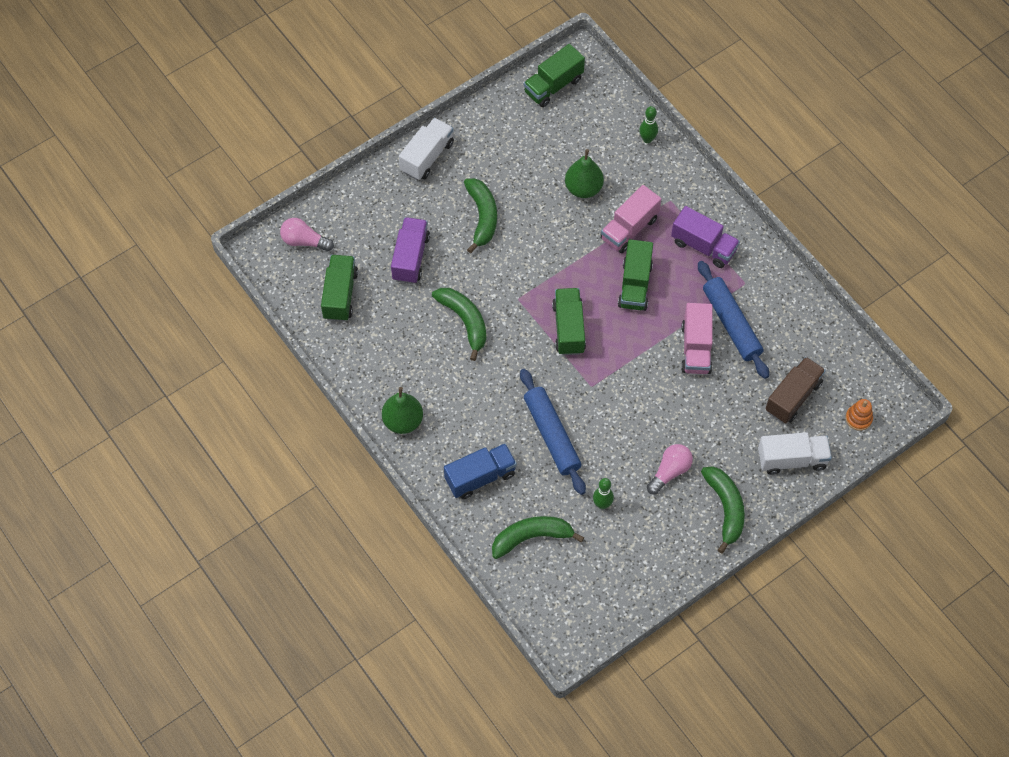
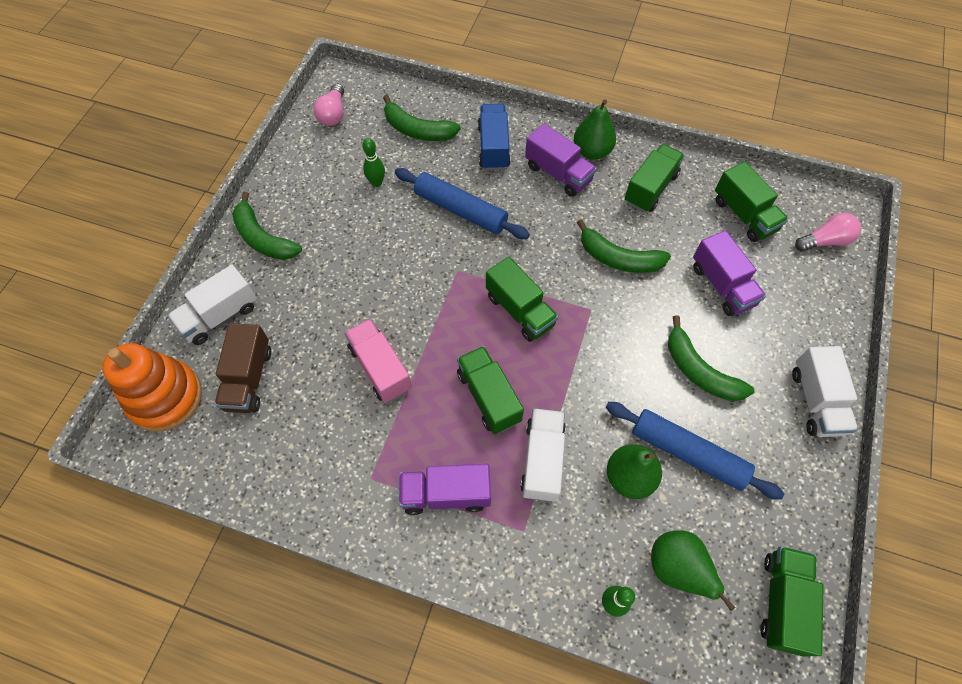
camera: 145 degrees right, 0 degrees up
(388, 359) = (650, 188): none -> green truck
(448, 418) = (558, 173): none -> purple truck
(480, 477) = (493, 147): blue truck -> blue truck turned 150 degrees clockwise
(531, 537) = (417, 130): green banana -> green banana turned 75 degrees clockwise
(597, 132) = (676, 568): none -> green pear
(629, 229) = (542, 460): pink truck -> white truck
(670, 472) = (333, 240): pink light bulb -> pink light bulb (333, 114)
(731, 324) = (358, 418): blue rolling pin -> blue rolling pin (687, 453)
(858, 418) = (165, 397): orange stacking toy -> orange stacking toy, size x2.24

